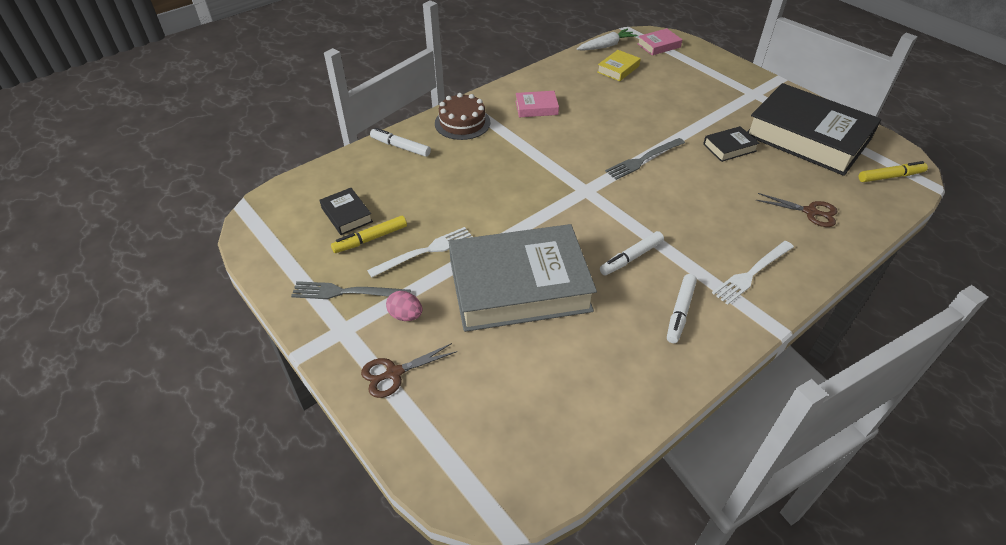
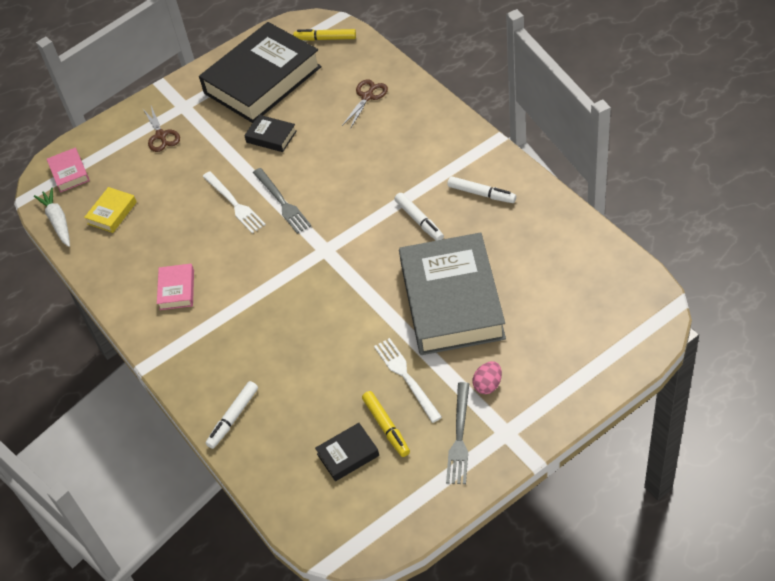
camera: 80 degrees left, 5 degrees up
(394, 373) = (552, 386): brown scissors -> brown scissors (161, 136)
(462, 123) = (195, 360): brown cake -> none
(618, 69) = (112, 213): yellow book -> yellow book turned 75 degrees clockwise
(729, 147) = (271, 137): black book -> black book turned 45 degrees counterclockwise
(752, 273) = (439, 144): white fork -> white fork (234, 204)
(890, 177) = (325, 39): yellow marker -> yellow marker turned 75 degrees counterclockwise

